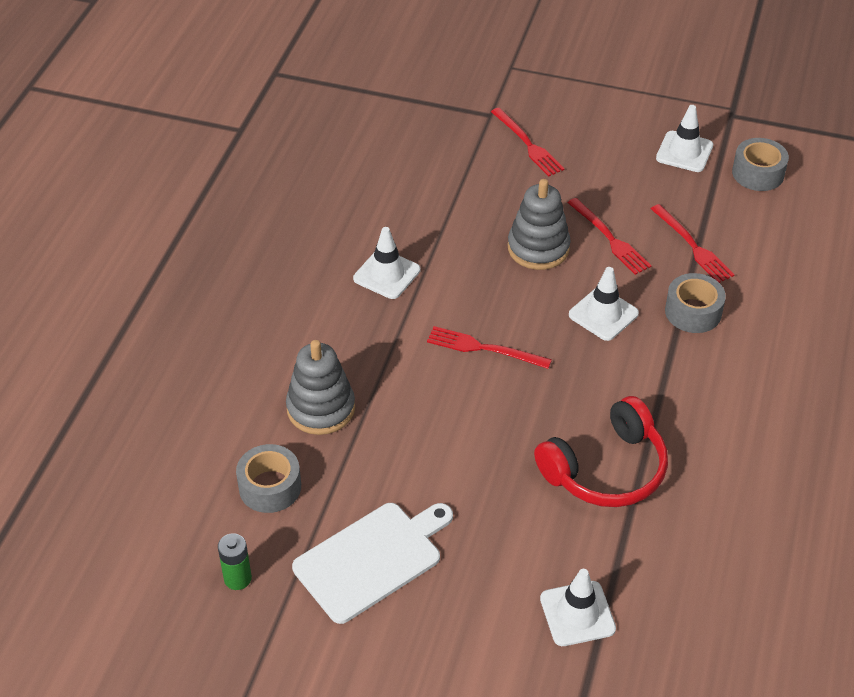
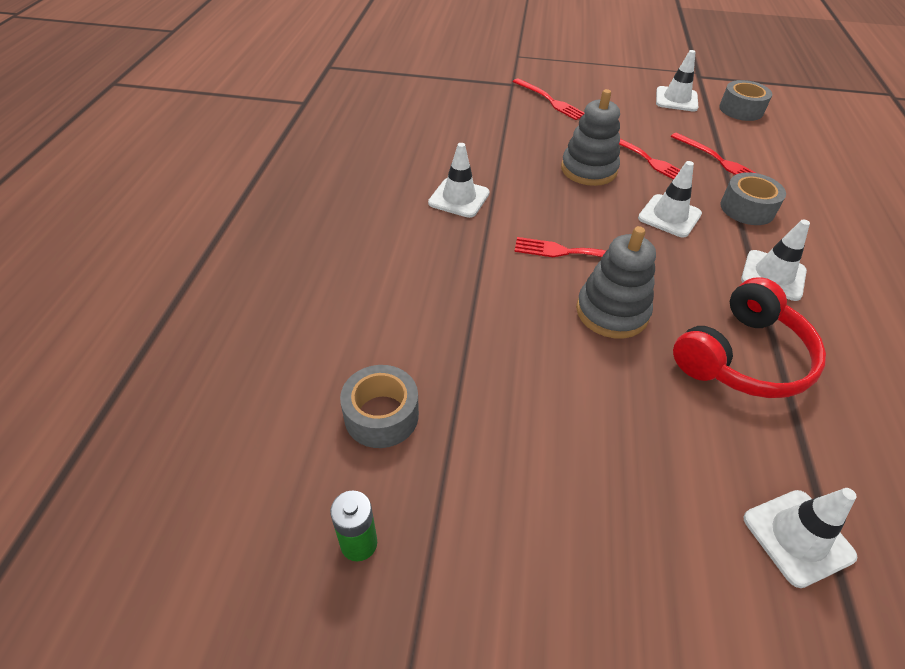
camera: 10 degrees left, 0 degrees up
(321, 408) = (422, 323): grey stacking toy -> grey stacking toy (612, 312)
(372, 559) = (524, 493): white cutting board -> none
(679, 391) = (773, 275): none -> white traffic cone

